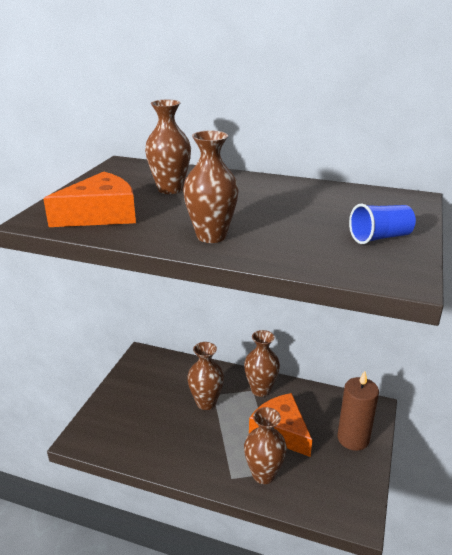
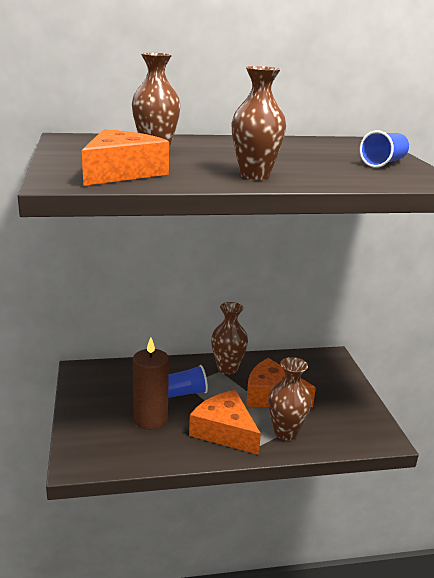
camera: 30 degrees left, 5 degrees down
(206, 403) = (185, 393): brown vase -> blue cup
(211, 452) = (225, 431): none -> orange cheese
(353, 438) = (335, 383): brown candle -> brown candle (150, 419)

